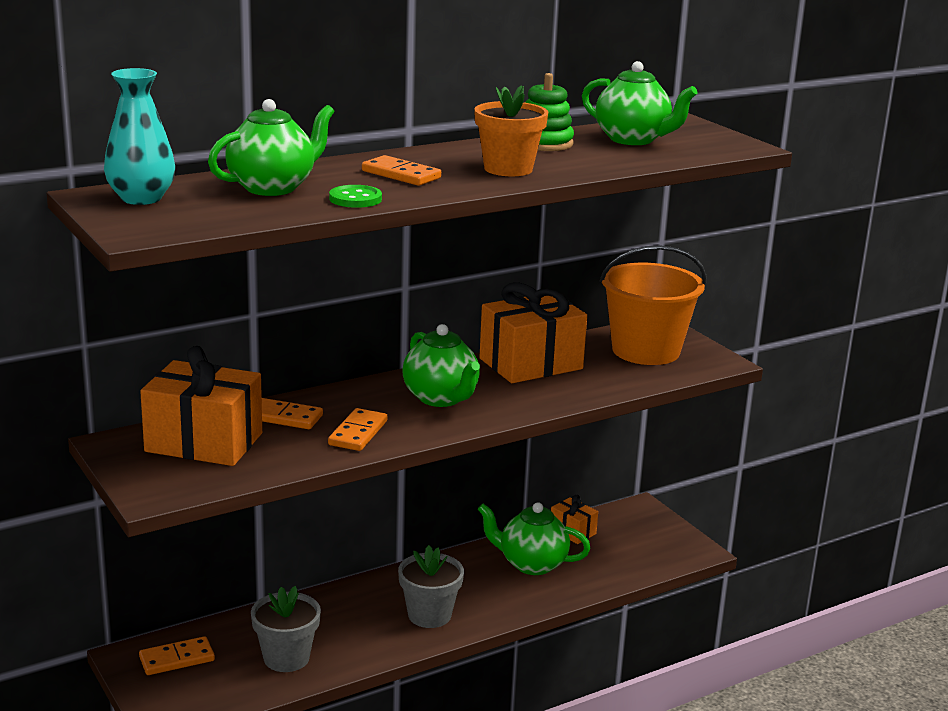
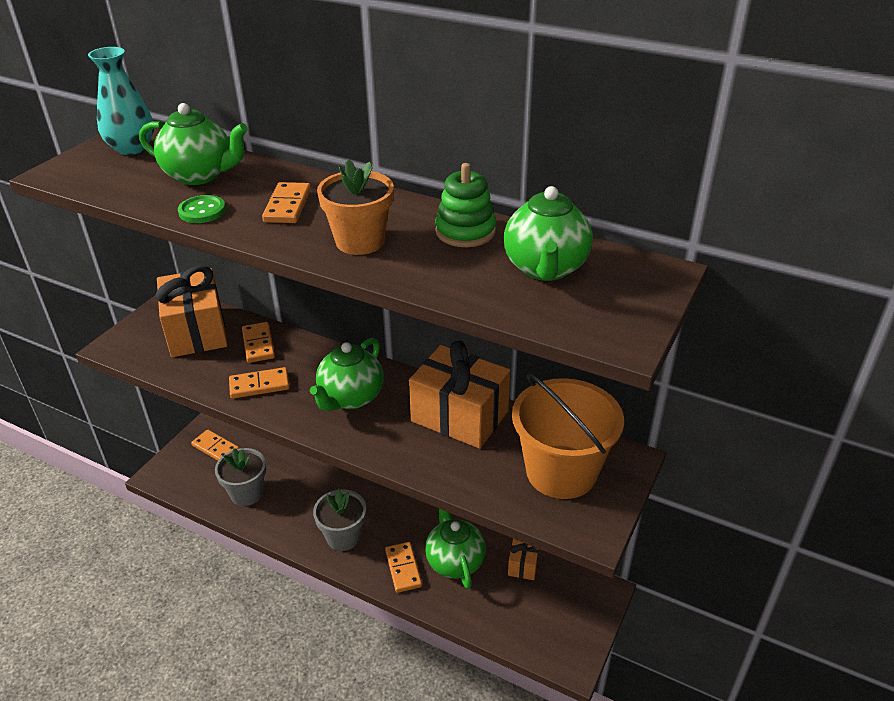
camera: 60 degrees right, 15 degrees up
(510, 595) = (403, 568): none -> orange domino

